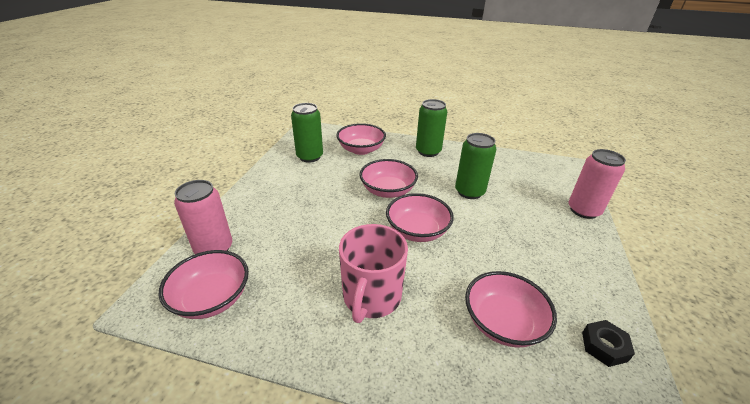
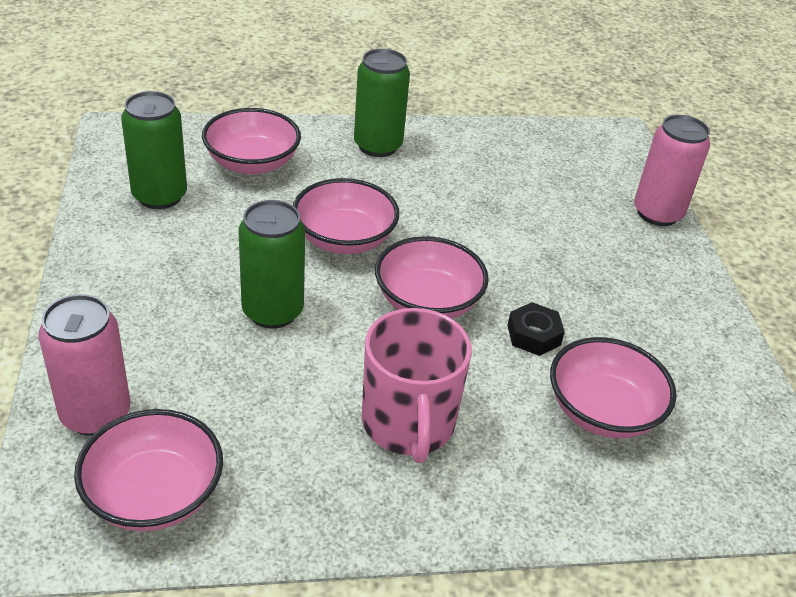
camera: 25 degrees left, 5 degrees up
(469, 192) = (480, 214): green can -> green can (272, 311)
(604, 346) = (731, 407): black nut -> black nut (533, 335)

